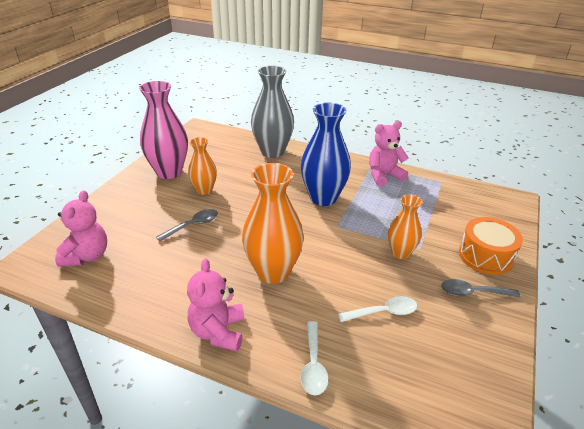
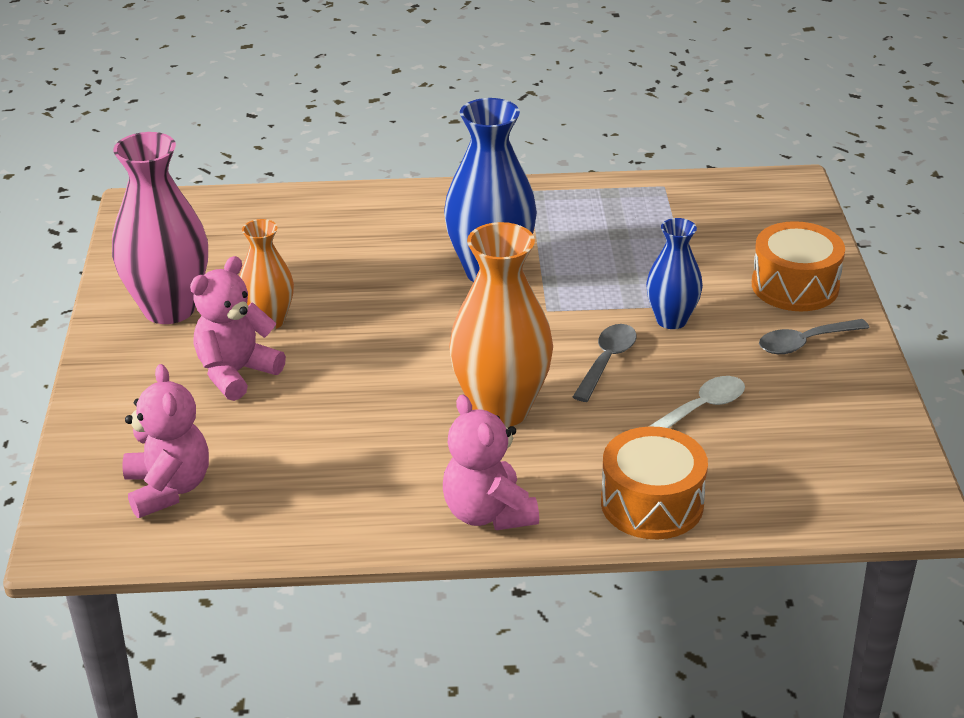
camera: 25 degrees left, 0 degrees up
(192, 225) = (306, 384): grey spoon -> grey spoon (607, 361)
(272, 152) = (333, 214): grey vase -> none
(313, 364) = (652, 503): white spoon -> orange drum
(384, 176) = (564, 203): pink teddy bear -> pink teddy bear (236, 373)
(400, 253) = (671, 320): orange vase -> blue vase

